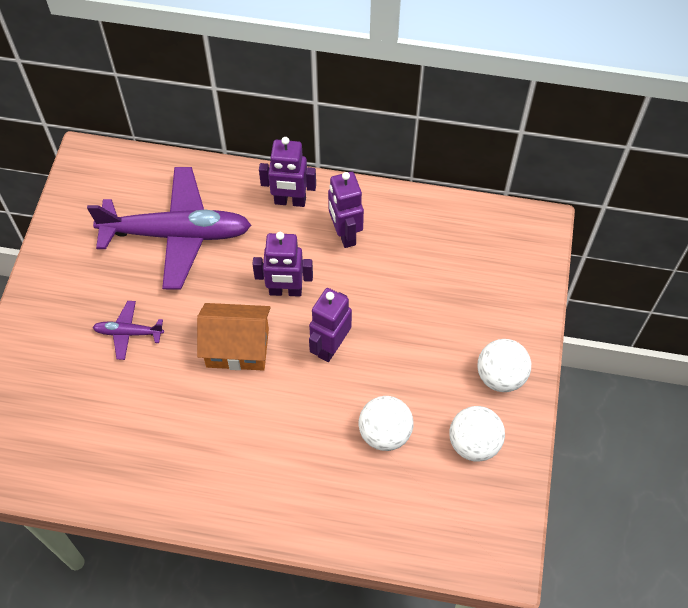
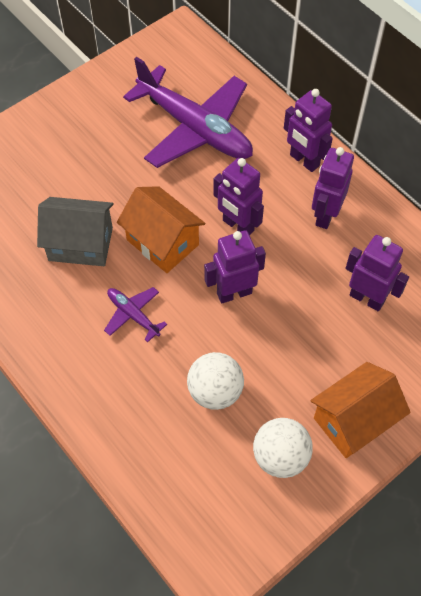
camera: 40 degrees right, 0 degrees up
(128, 333) = (95, 175): purple plane -> purple plane (133, 315)
(170, 399) = (80, 244): none -> grey house
(431, 277) = (367, 298): none -> purple robot
(500, 376) = (354, 420): white ball -> orange house

